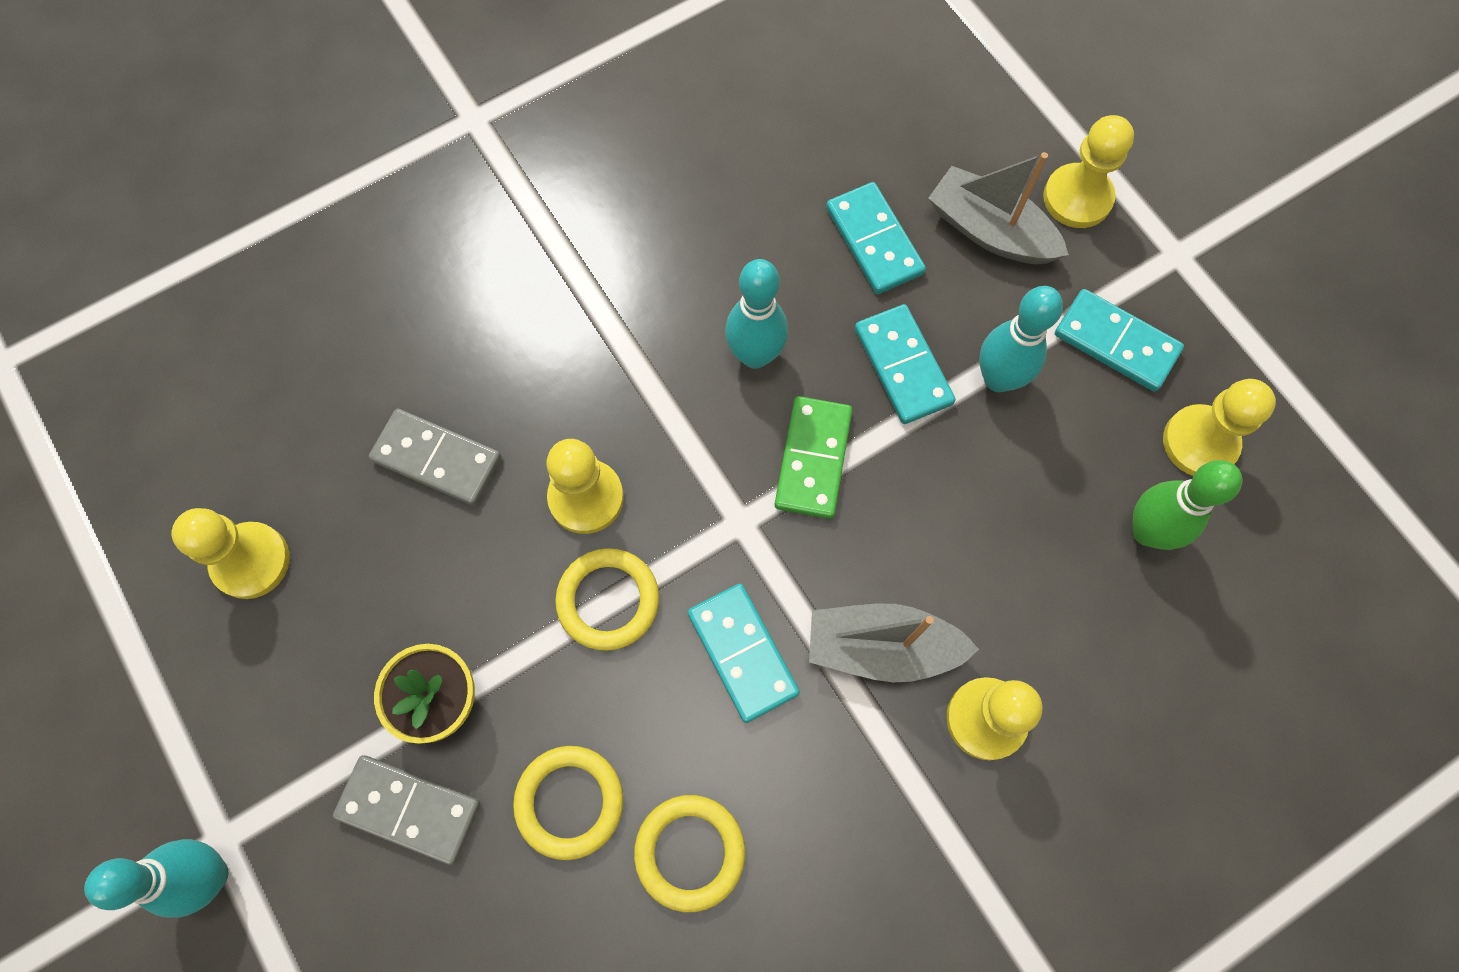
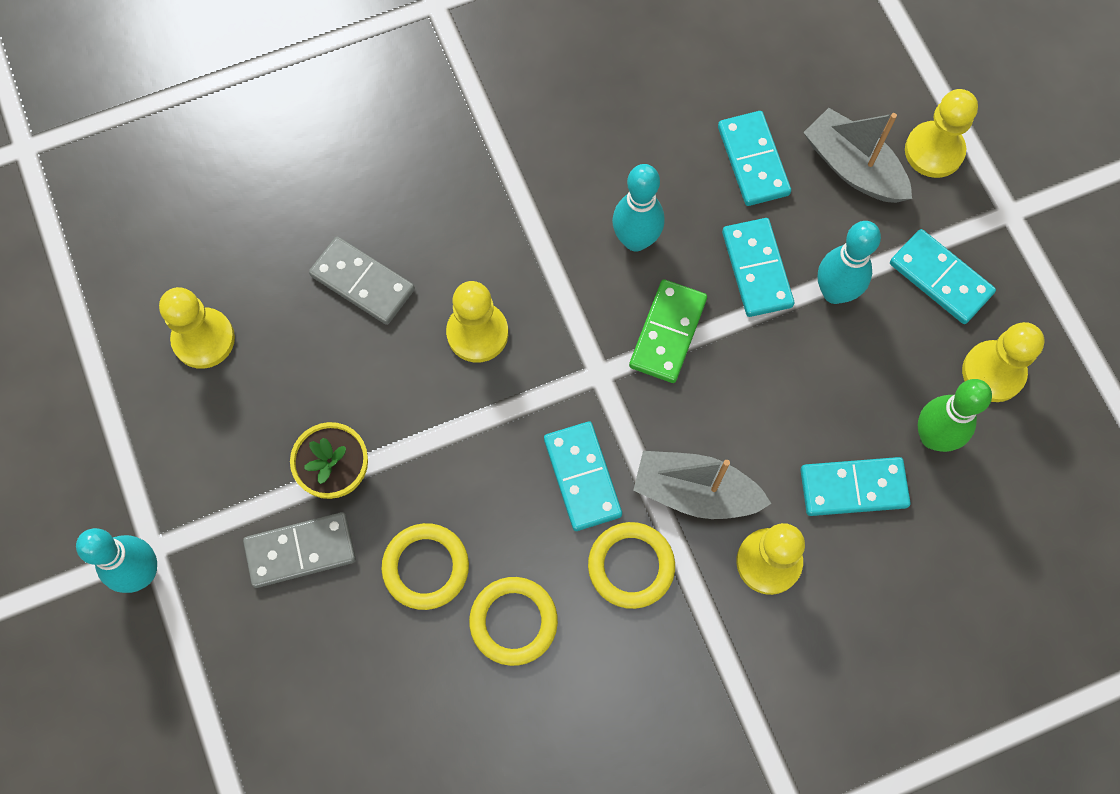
camera: 10 degrees right, 0 degrees up
(409, 809) = (300, 550): grey domino -> grey domino turned 45 degrees counterclockwise
(608, 600) = (481, 417): yellow ring -> yellow ring (631, 566)
(1068, 609) = (853, 488): none -> turquoise domino

